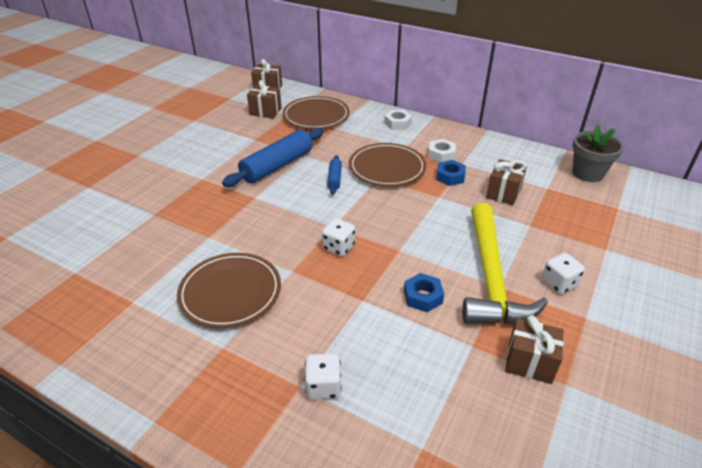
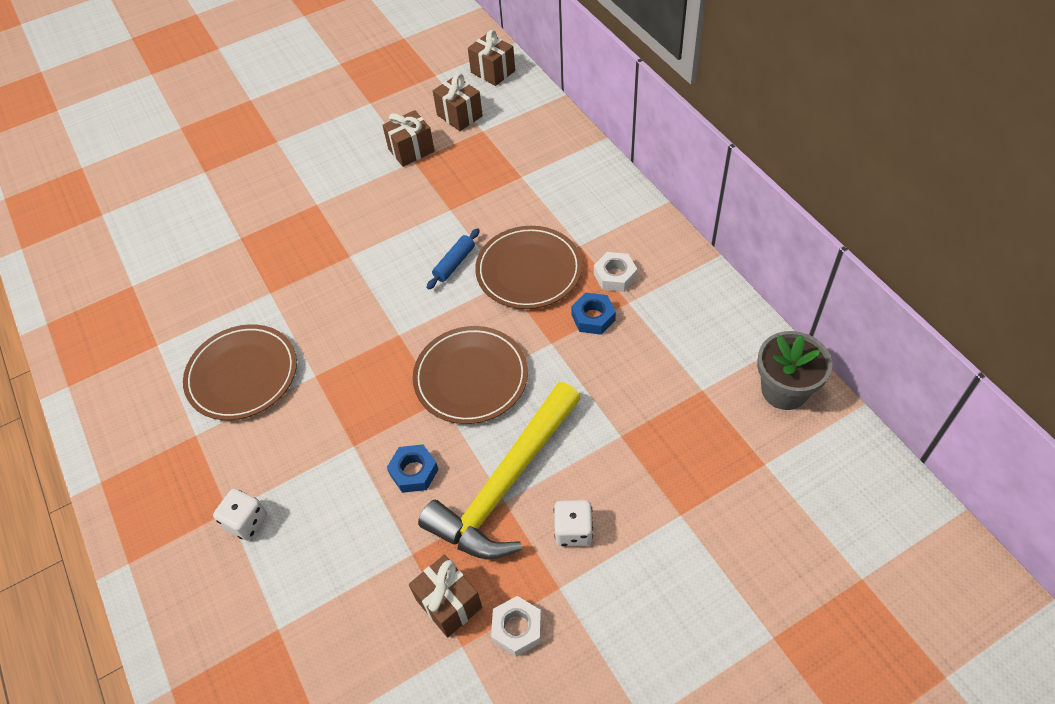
camera: 35 degrees right, 15 degrees up
(277, 166) = (407, 216): blue rolling pin -> none
(316, 116) = (514, 145): brown plate -> brown plate (471, 377)
(338, 247) = (382, 366): white dice -> none
(397, 123) = (606, 198): white nut -> white nut (517, 628)
(503, 193) = (636, 373): brown gift -> brown gift (411, 150)

